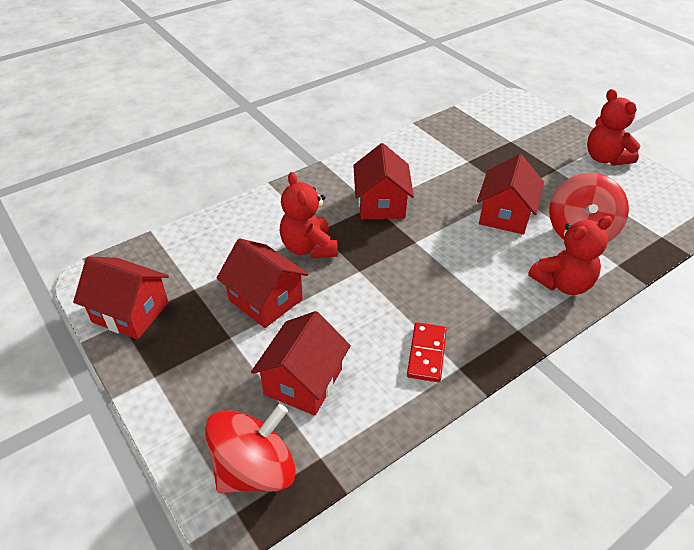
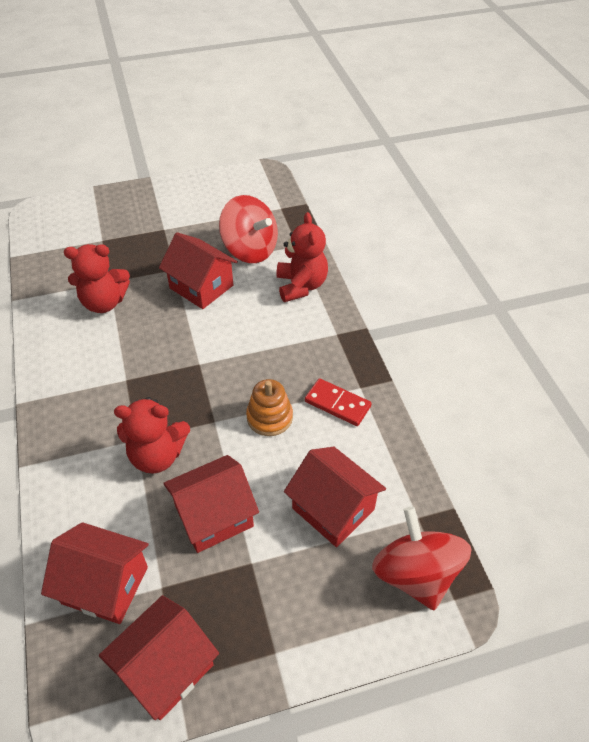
camera: 70 degrees left, 5 degrees up
(381, 204) = (128, 372): red house -> red house (105, 585)
(383, 306) = (269, 417): none -> orange stacking toy
(605, 158) = (170, 193): red teddy bear -> red teddy bear (104, 302)

